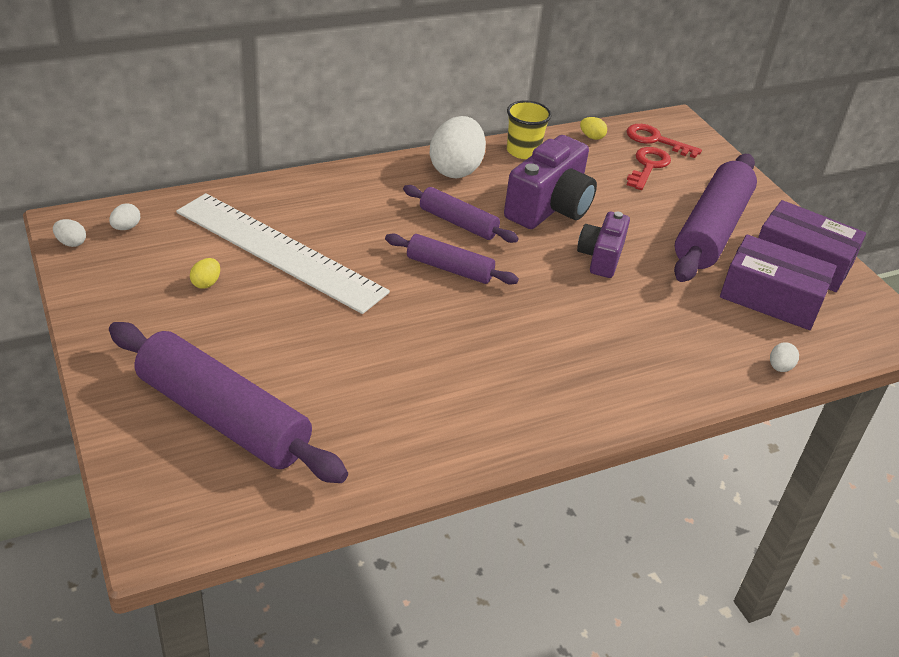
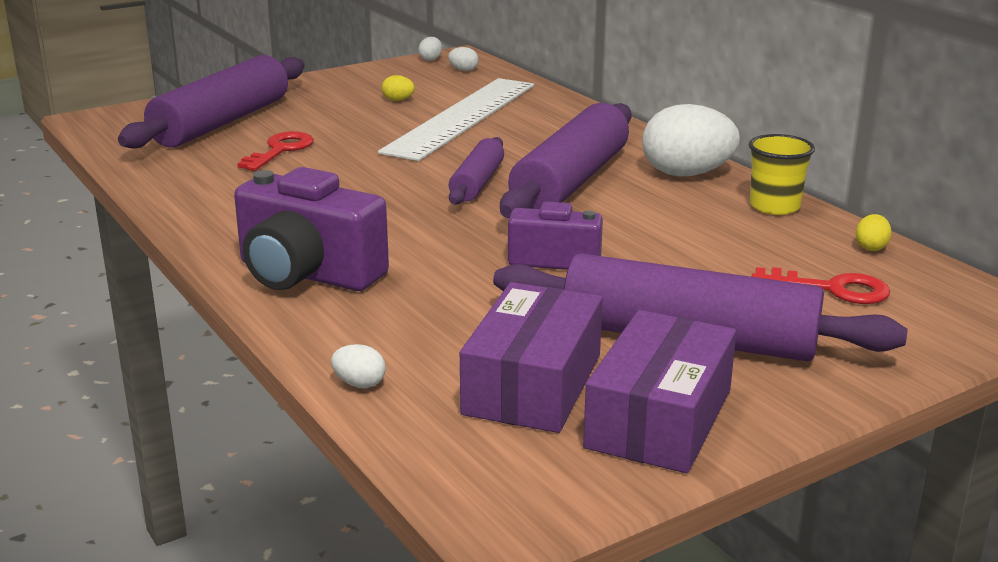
camera: 85 degrees right, 15 degrees down
(458, 223) = (571, 182): purple rolling pin -> purple rolling pin, size x1.83
(549, 208) = (648, 226): purple camera -> purple camera (307, 274)
(656, 140) = (924, 295): red key -> red key (280, 150)

